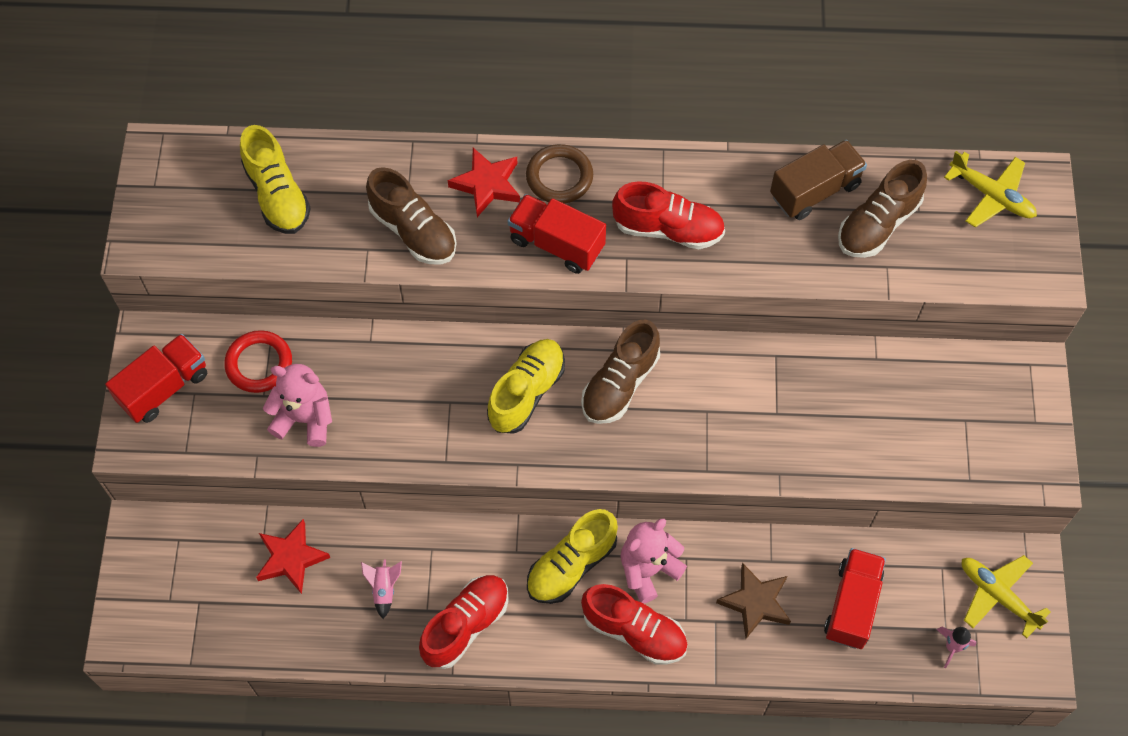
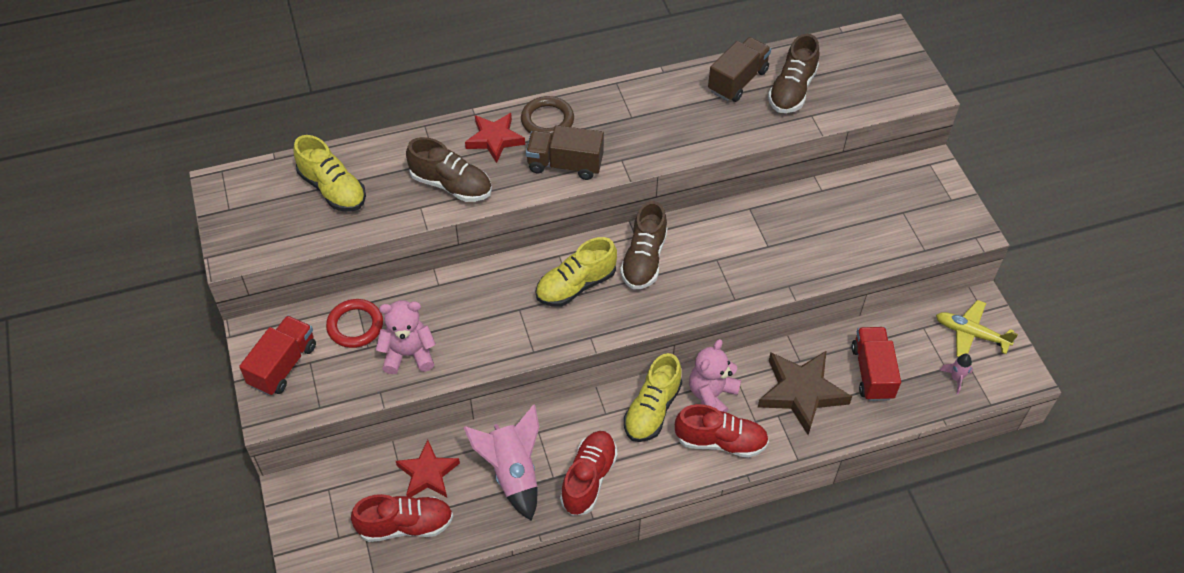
camera: 20 degrees left, 10 degrees down
(384, 589) = (513, 473): pink rocket -> pink rocket, size x2.16
(526, 392) = (576, 285): yellow shoe -> yellow shoe turned 135 degrees counterclockwise
(556, 244) = (565, 164): red truck -> brown truck
(668, 229) = (643, 133): red shoe -> red shoe (405, 525)
(755, 602) = (801, 393): brown star -> brown star, size x1.52
(991, 196) = (861, 52): yellow plane -> none

